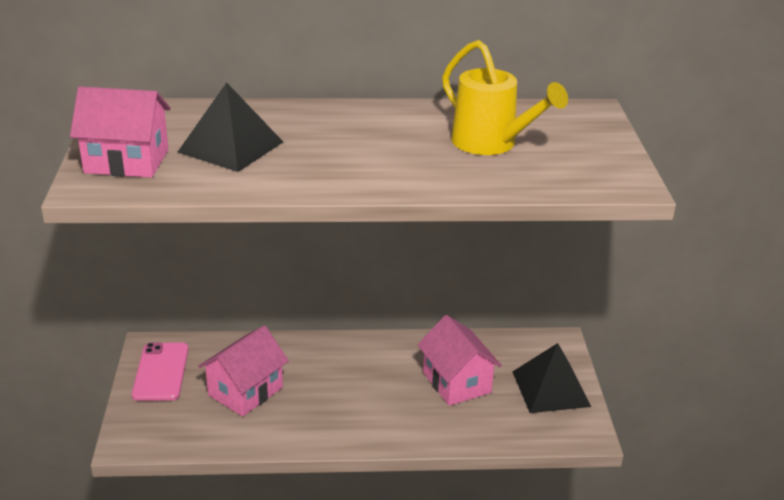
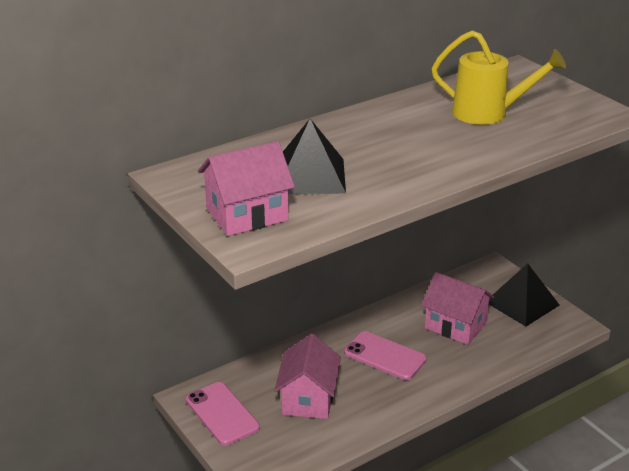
camera: 30 degrees left, 0 degrees up
(356, 382) = (384, 356): none -> pink phone

